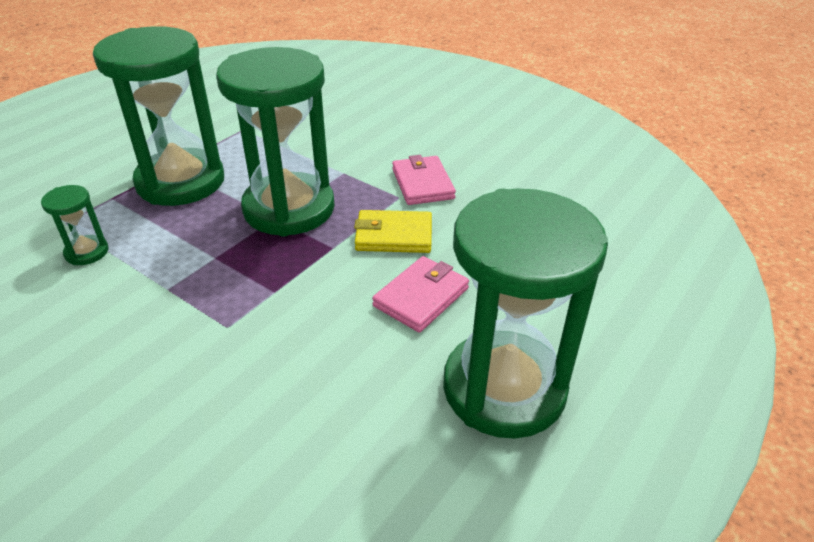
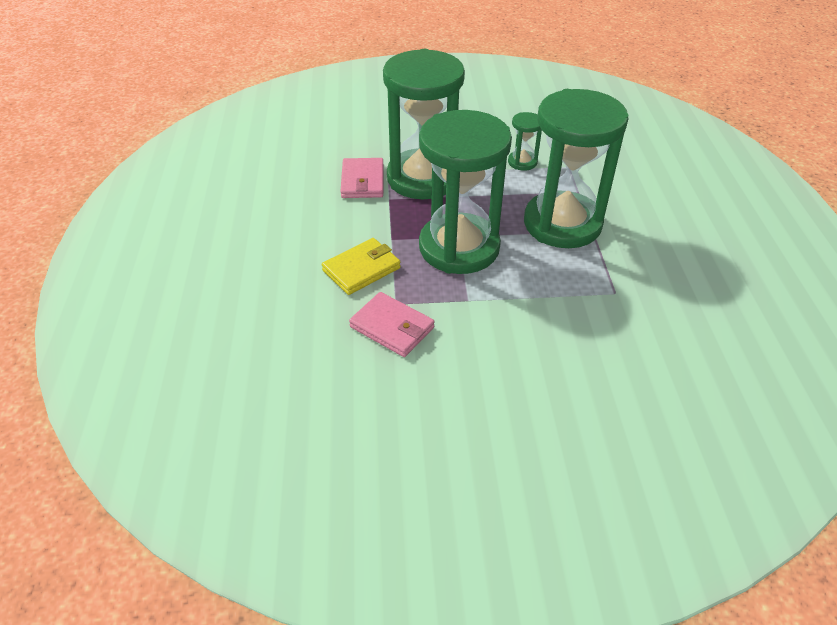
camera: 140 degrees right, 5 degrees up
(421, 297) = (299, 240): pink wallet -> pink wallet (362, 181)
(504, 388) = (210, 220): green hourglass -> green hourglass (423, 178)

